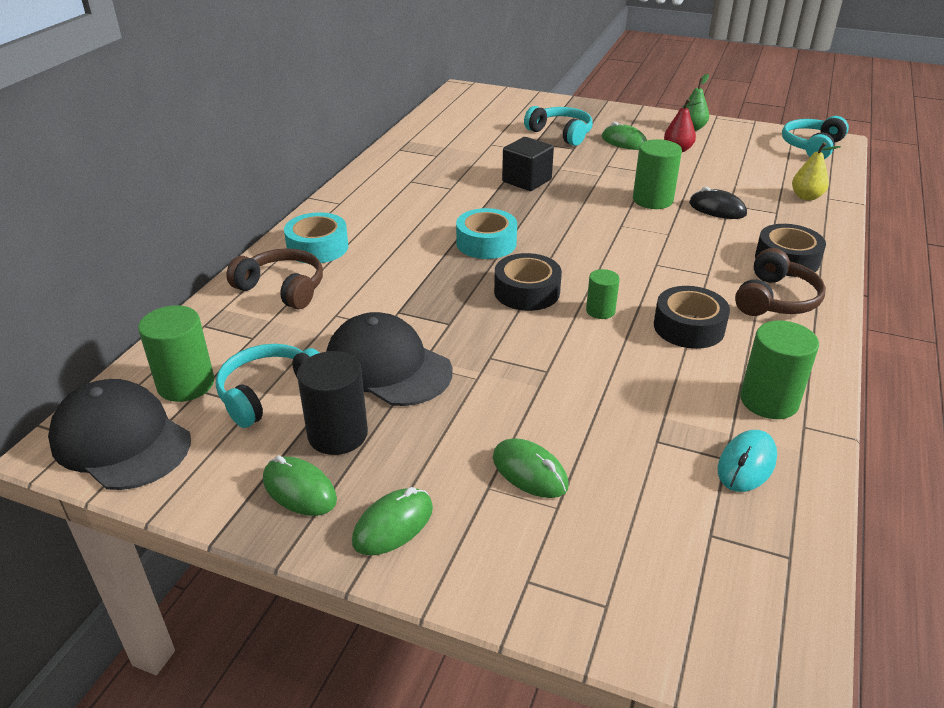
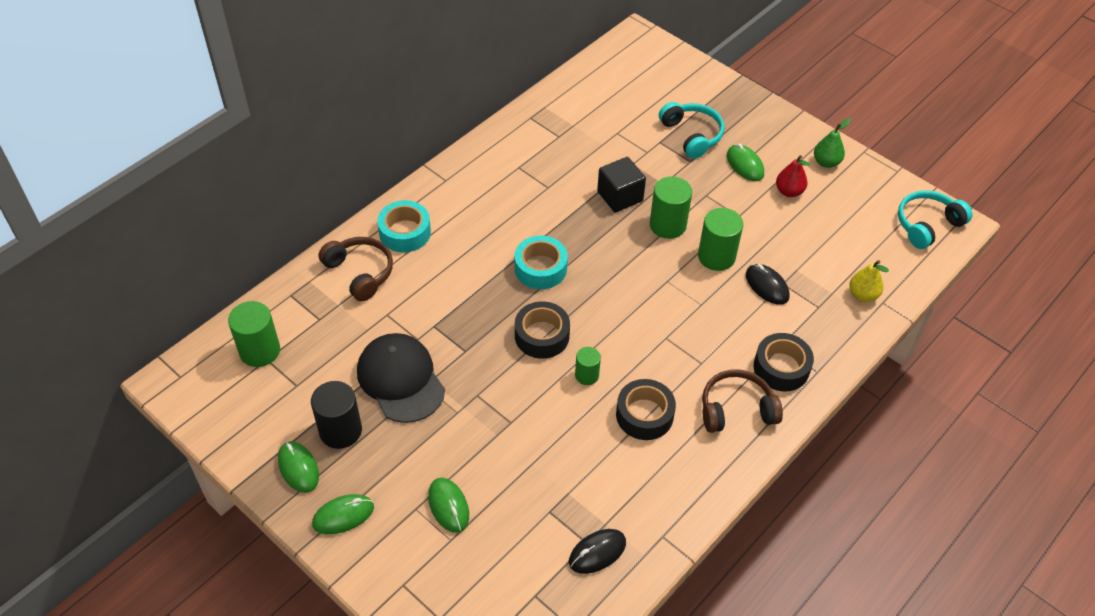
camera: 20 degrees right, 15 degrees up
(121, 440) = (204, 388): black cap -> none
(270, 393) = (311, 378): turquoise headphones -> none
(746, 464) = (597, 552): turquoise mouse -> black mouse
(769, 401) = (654, 505): green cylinder -> green cylinder (667, 225)
(775, 299) = (736, 409): brown headphones -> brown headphones turned 150 degrees counterclockwise

